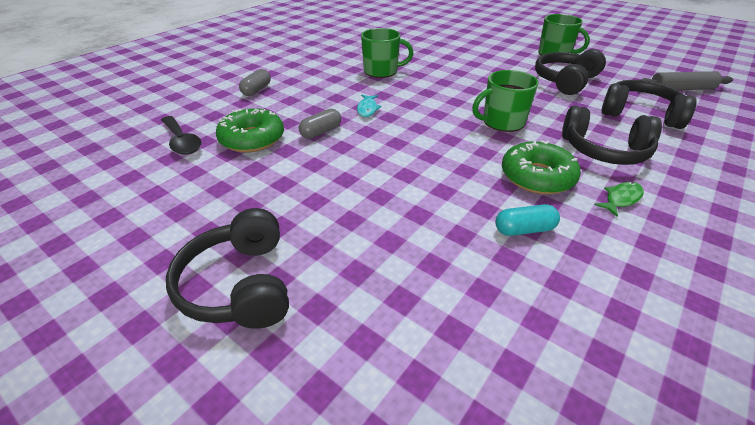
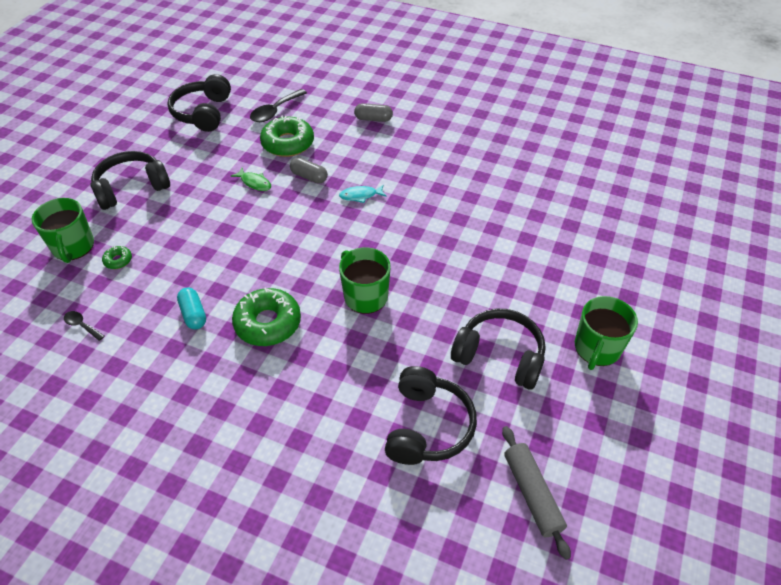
camera: 75 degrees right, 10 degrees up
(381, 71) = (453, 189): green mug -> green mug (73, 247)
(408, 305) = (118, 260): none -> green donut
(548, 355) = (82, 325): none -> black spoon
(604, 151) = (327, 379): black headphones -> black headphones (203, 113)
(621, 199) = (243, 382): green fish -> green fish (254, 183)

